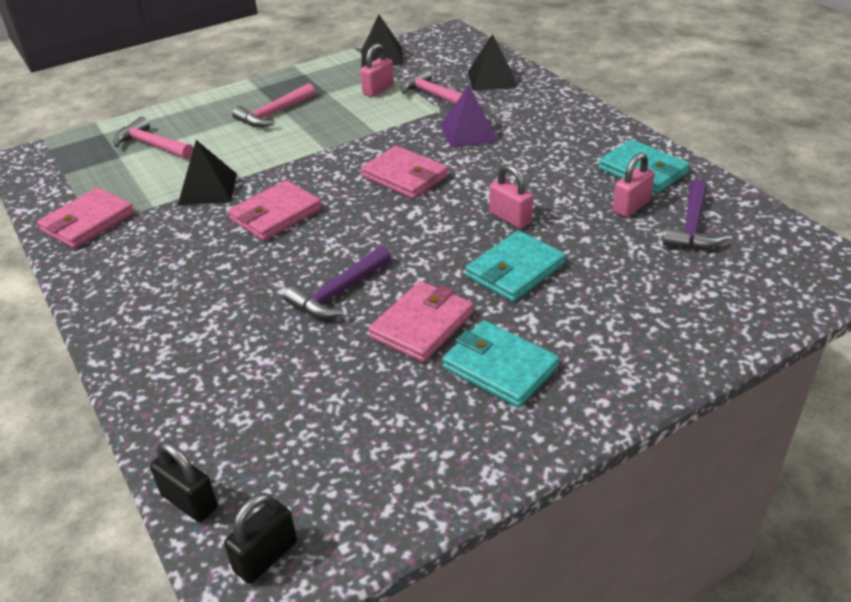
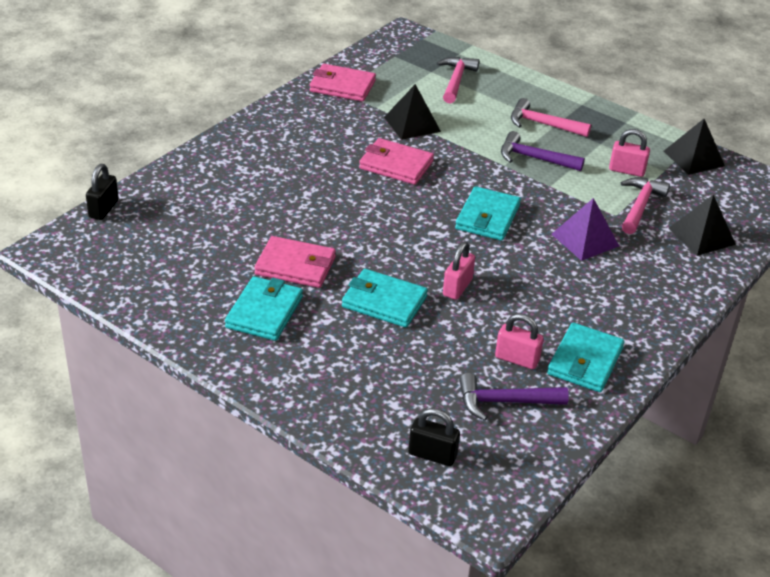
camera: 65 degrees right, 0 degrees up
(266, 556) = (72, 248): black padlock -> black padlock (432, 455)
(338, 293) = (315, 218): purple hammer -> purple hammer (534, 158)
(405, 176) = (487, 217): pink wallet -> turquoise wallet

